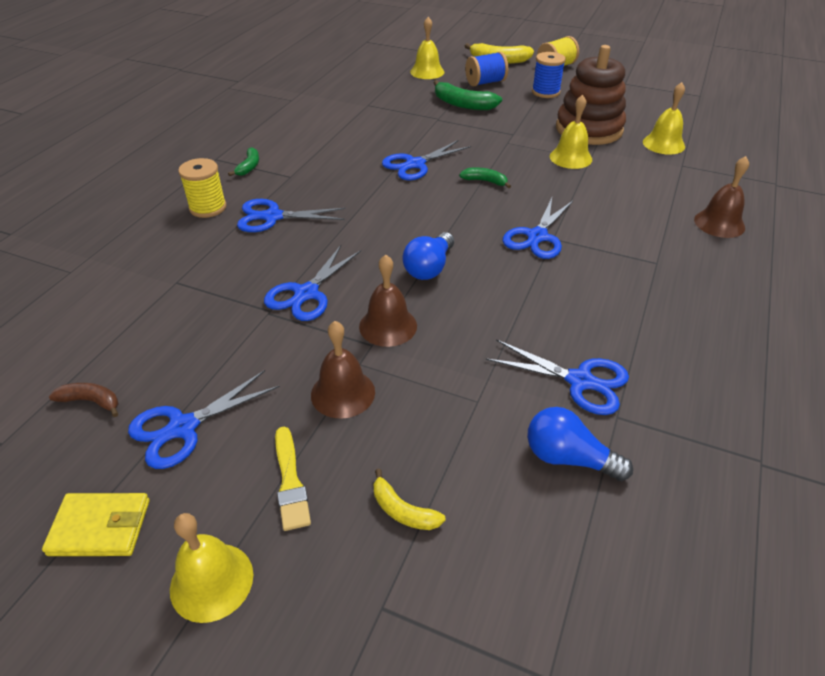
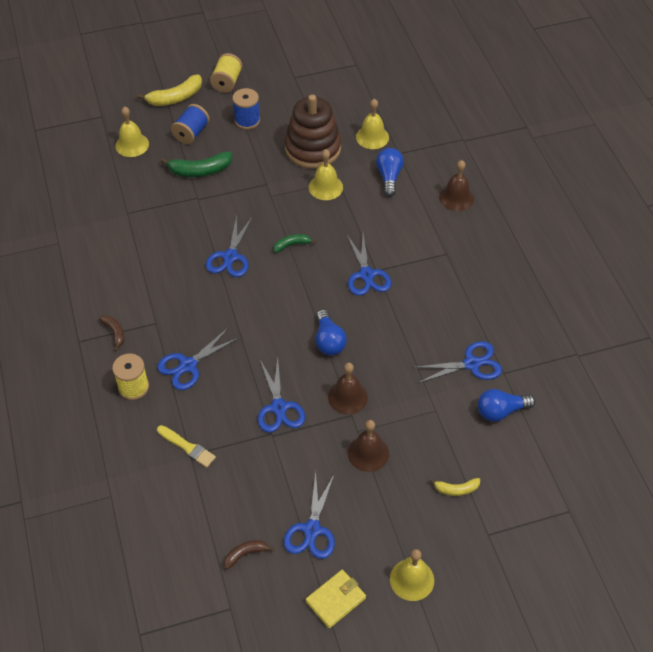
camera: 40 degrees left, 10 degrees up
(249, 167) = (115, 333): green banana -> brown banana
(290, 482) = (394, 515): yellow brush -> yellow brush (187, 447)
(651, 177) = (389, 177): none -> blue light bulb

